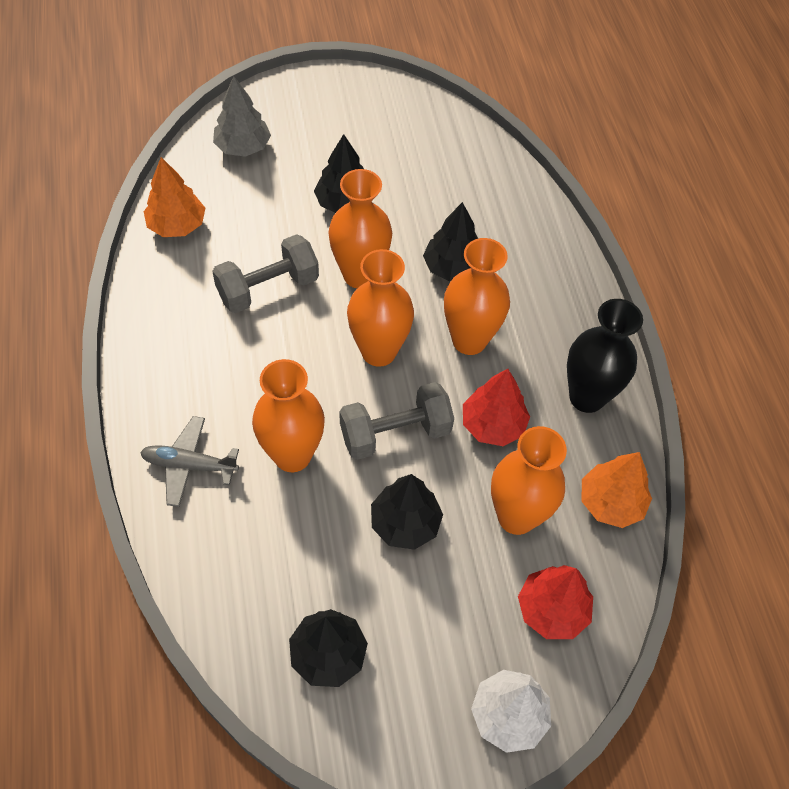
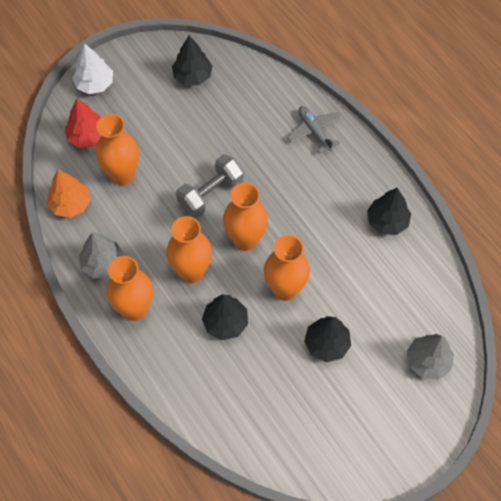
camera: 160 degrees right, 5 degrees up
(177, 225) = (426, 274): orange tree -> none
(189, 465) = (314, 131): grey plane -> grey plane turned 105 degrees counterclockwise
(268, 288) = (338, 254): grey dumbbell -> none
(292, 455) = (262, 158): orange vase -> orange vase (135, 309)
(405, 523) = (182, 148): black tree -> black tree (387, 221)
(492, 425) = (155, 222): red tree -> none
(587, 397) = (103, 263): black vase -> grey tree

